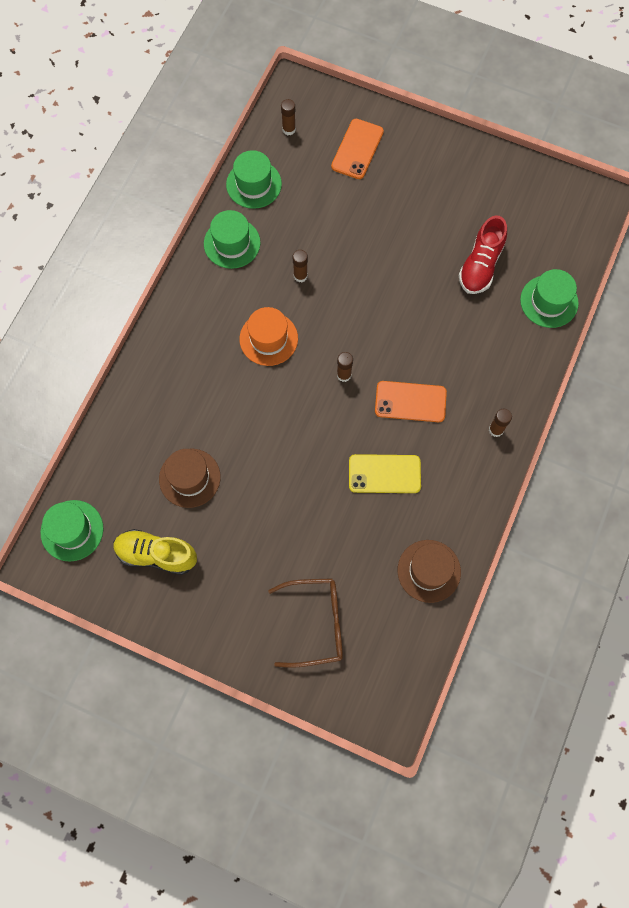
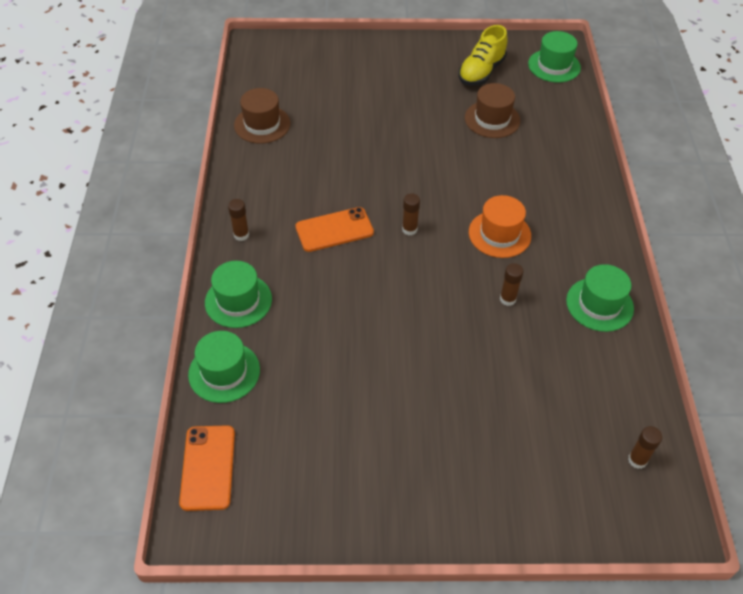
camera: 155 degrees right, 20 degrees down
(156, 554) = (481, 72): yellow shoe -> yellow shoe turned 135 degrees clockwise
(254, 184) = (625, 375): green hat -> green hat (238, 301)
(316, 623) = (336, 73): brown glasses -> none
(357, 149) = (538, 468): orange phone -> orange phone (208, 467)
(384, 474) = (331, 171): yellow phone -> none
(480, 265) = (318, 382): red shoe -> none

